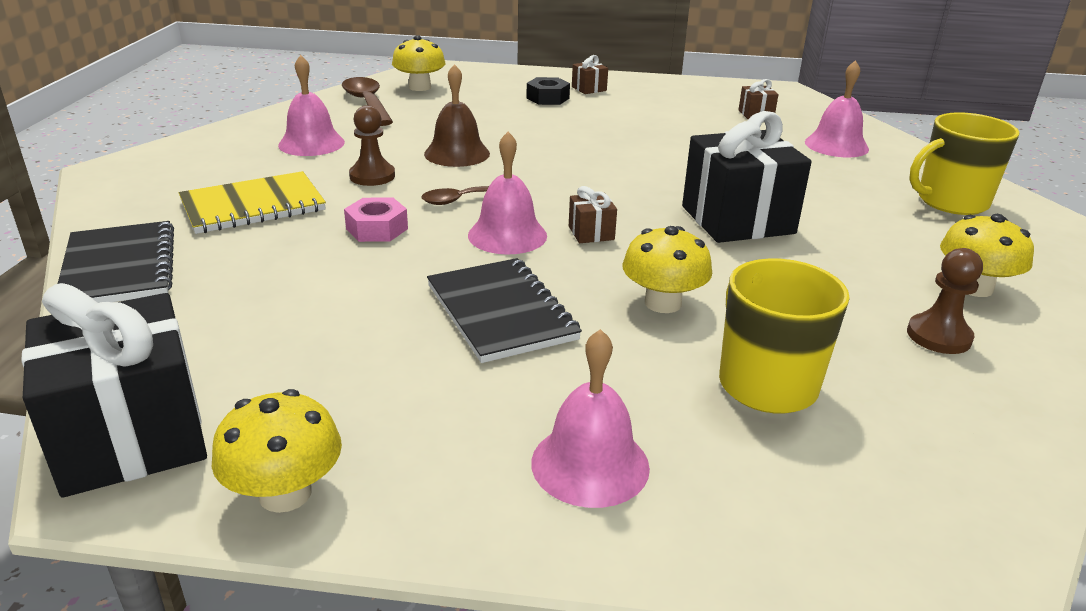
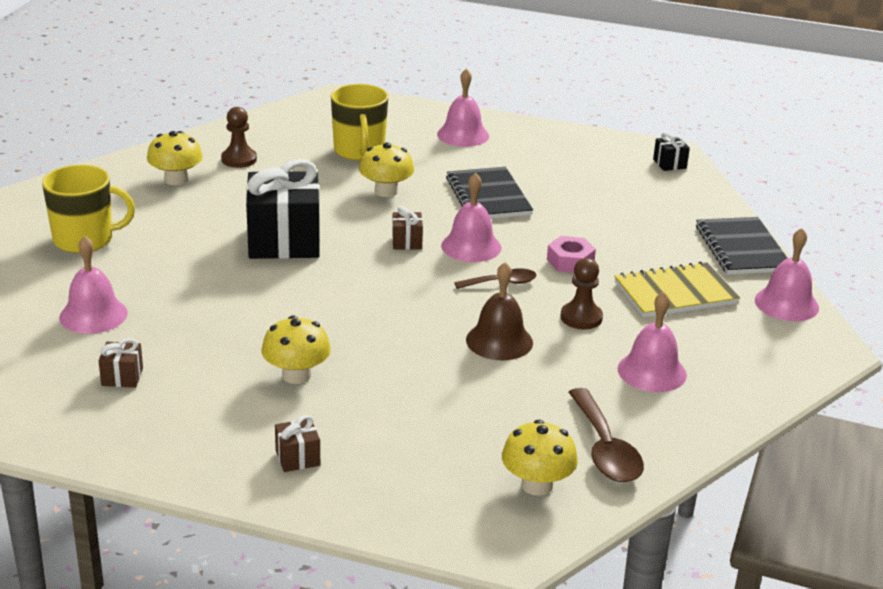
camera: 170 degrees left, 0 degrees up
(117, 206) = (786, 304): none -> pink bell
(132, 437) = (669, 164): black gift -> black gift, size x0.43
(285, 493) = (593, 140): yellow mushroom -> yellow mushroom (296, 375)
(547, 98) = (365, 438): black nut -> none

